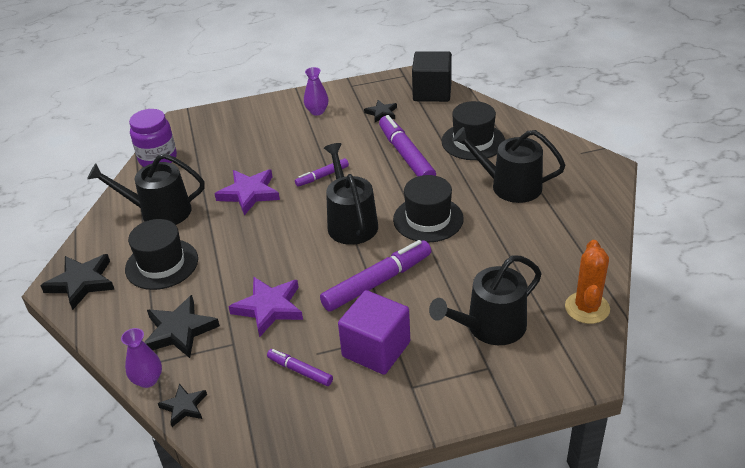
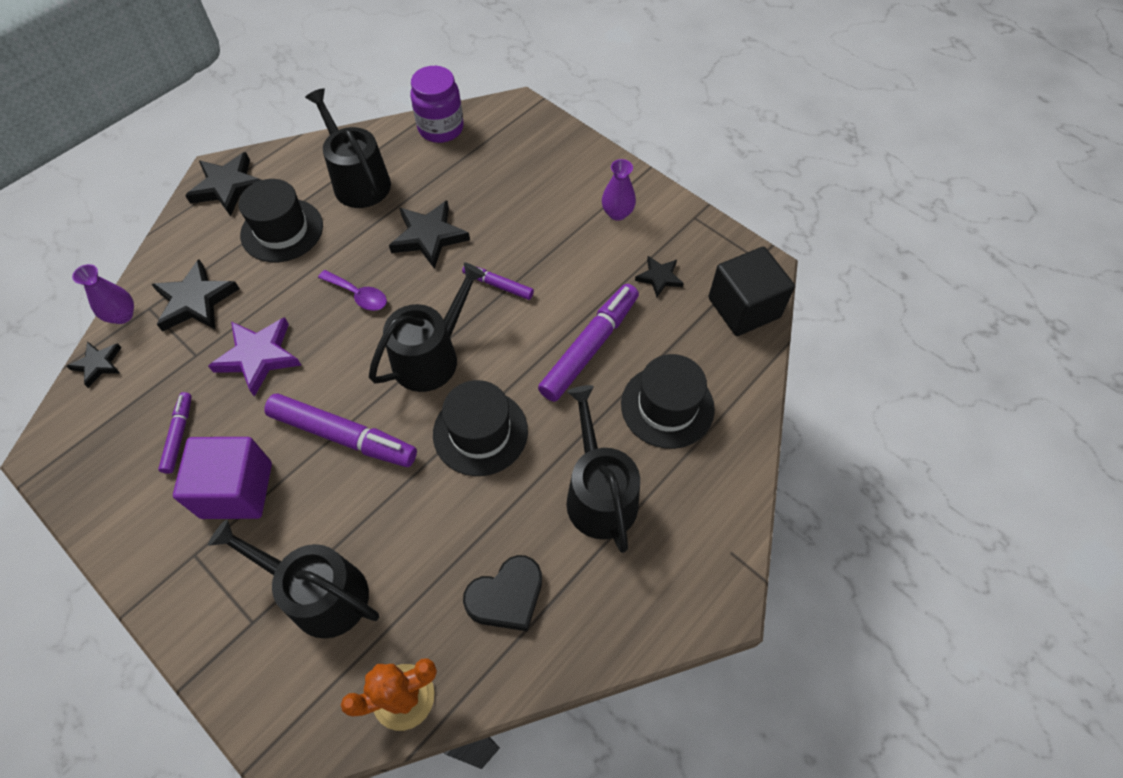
camera: 55 degrees right, 20 degrees up
(249, 193) = (429, 236): purple star -> black star
(265, 241) = (358, 295): none -> purple spoon
(550, 244) = (506, 596): none -> black heart

